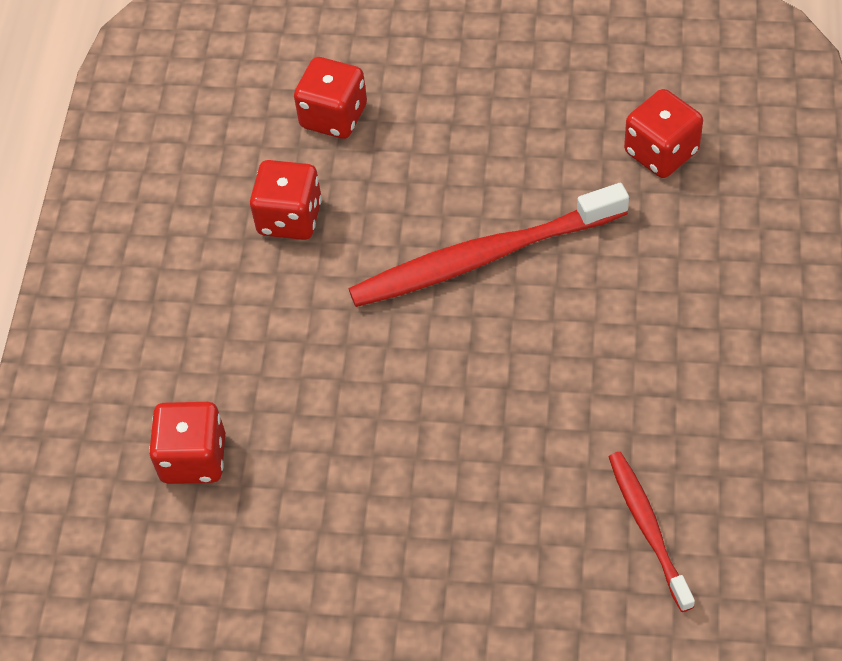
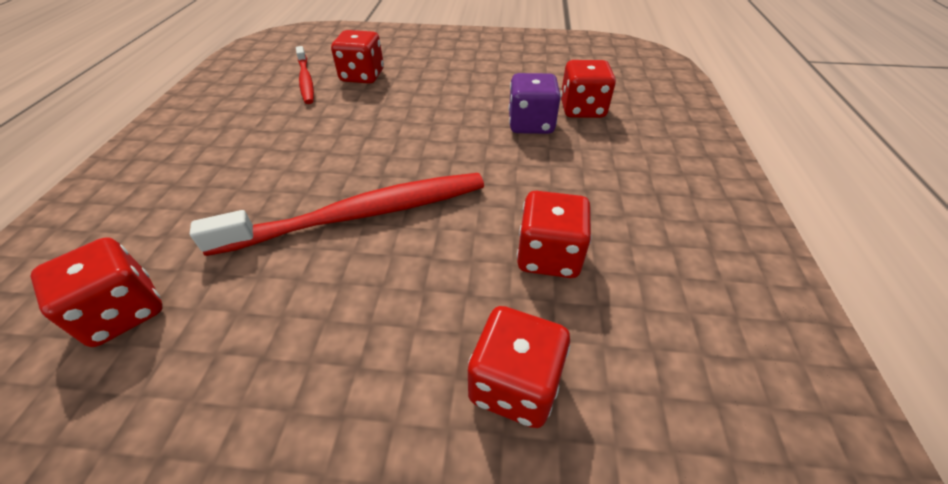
camera: 175 degrees right, 10 degrees down
(276, 419) = (531, 124): none -> purple dice
(553, 545) = (362, 76): none -> red dice

